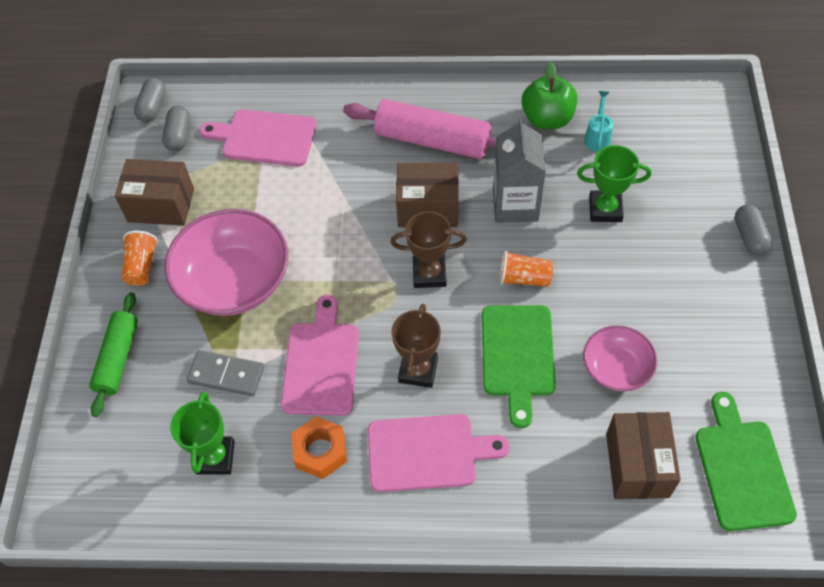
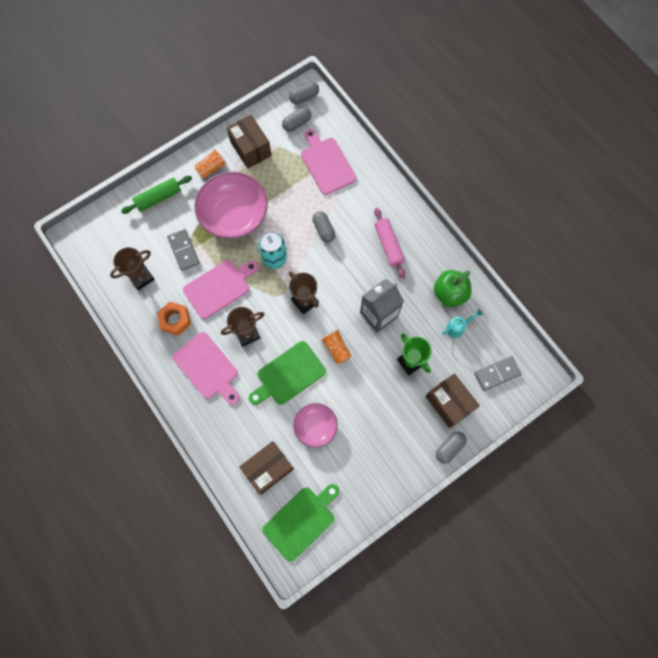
camera: 50 degrees right, 15 degrees up
(215, 457) = (141, 277): green trophy -> brown trophy
(338, 271) = (274, 258): none -> turquoise can
(350, 194) = (324, 230): none -> grey capsule
(428, 208) = (343, 273): brown box -> brown box (449, 403)
(432, 140) = (388, 245): pink rolling pin -> pink rolling pin, size x0.65
(686, 134) = (497, 374): none -> grey domino

